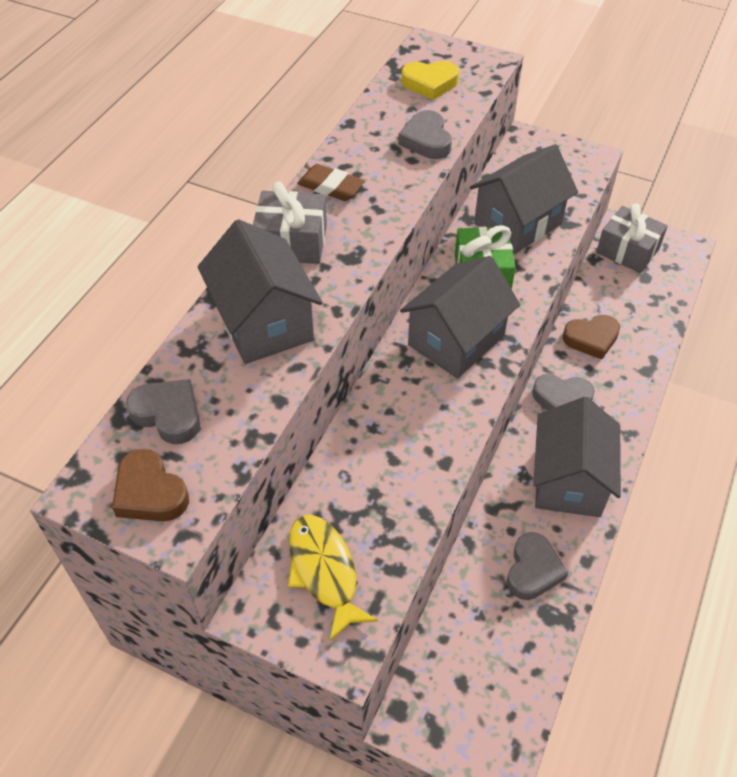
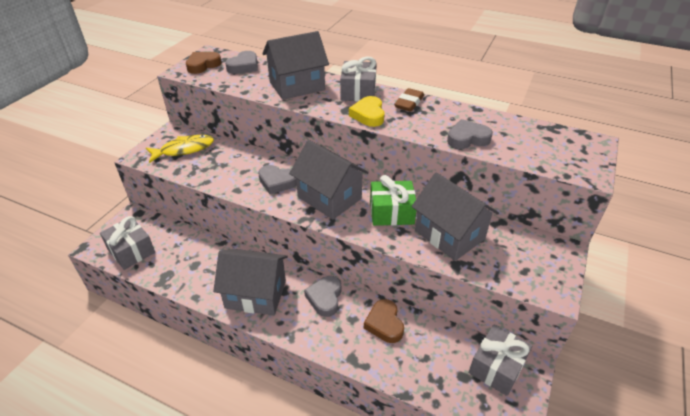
camera: 90 degrees right, 10 degrees down
(430, 83) = (540, 142): yellow heart -> yellow heart (368, 115)
(501, 691) = (131, 251): none -> grey gift
(533, 570) = (196, 270): grey heart -> grey heart (277, 182)

